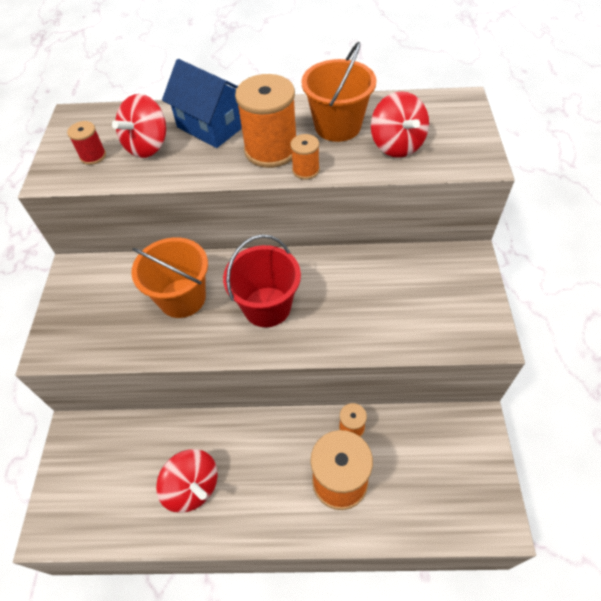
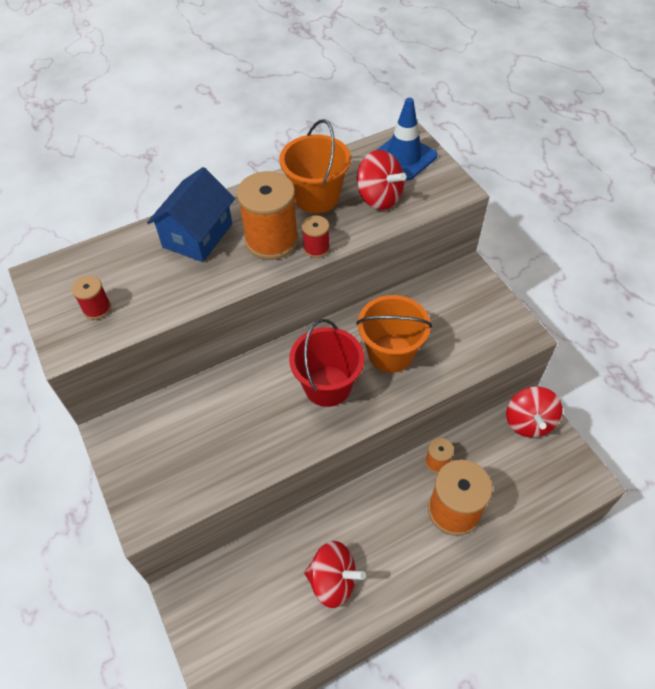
camera: 30 degrees left, 0 degrees up
(148, 146) = (147, 278): red spinning top -> red spinning top (528, 422)
(182, 298) = (243, 412): orange bucket -> orange bucket (390, 353)
(212, 125) = (197, 235): blue house -> blue house turned 75 degrees counterclockwise
(306, 170) = (316, 248): orange spool -> red spool
(447, 117) = (403, 157): none -> blue traffic cone

